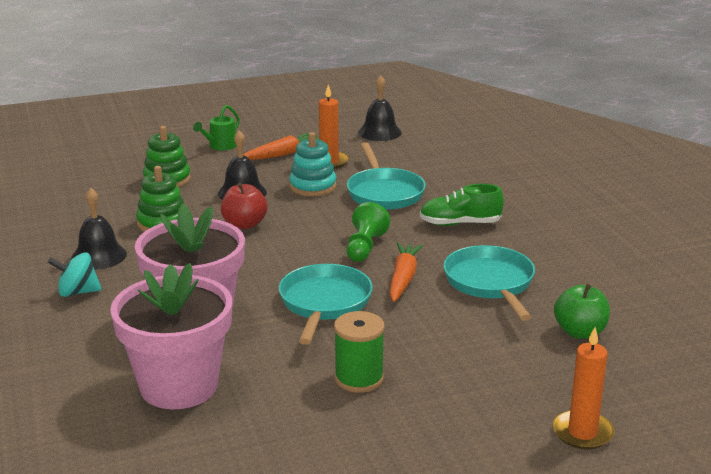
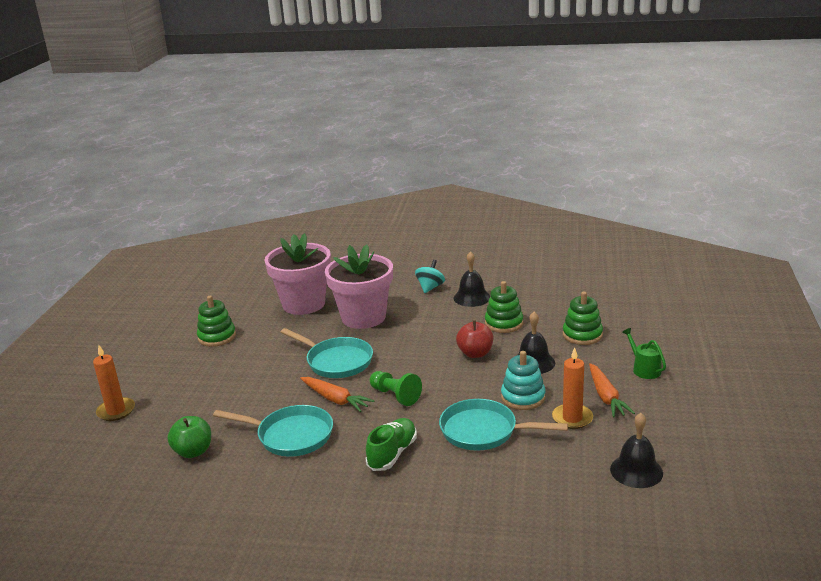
camera: 120 degrees right, 0 degrees up
(332, 432) = (217, 337): none -> green stacking toy
(359, 378) = (248, 354): green spool -> none

